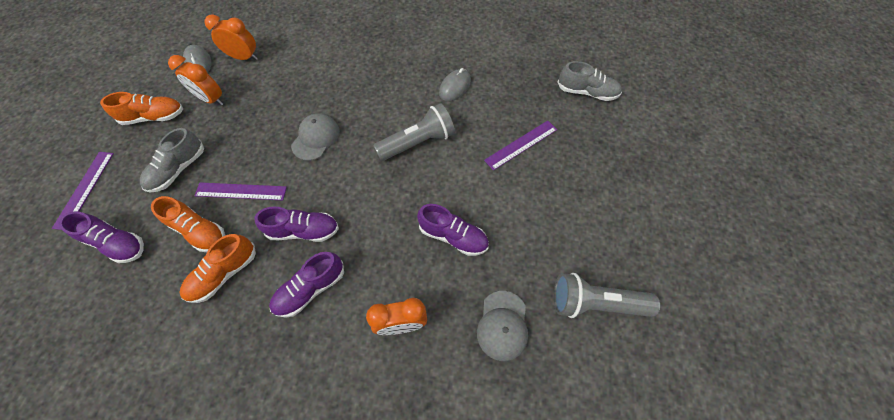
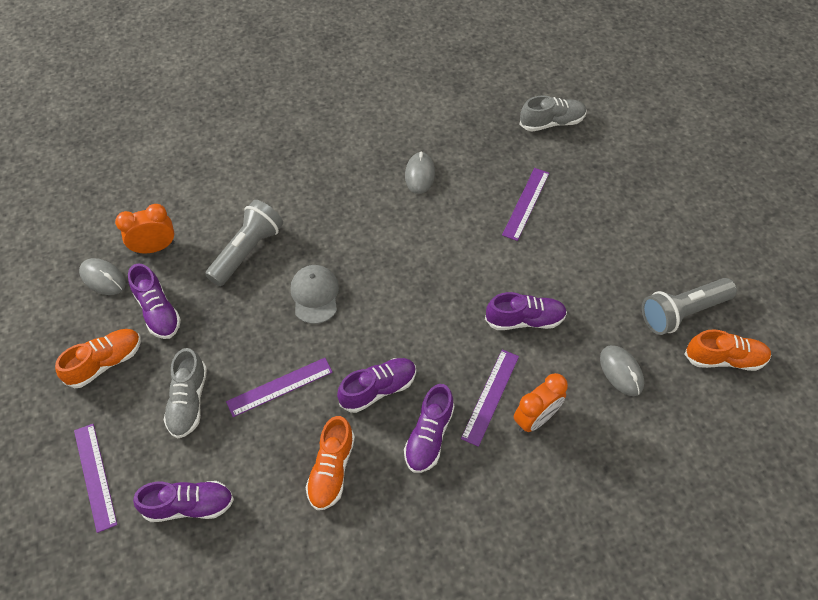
camera: 30 degrees left, 5 degrees down
(199, 231) = (269, 446): orange shoe -> orange shoe (724, 359)
(211, 99) = (158, 311): orange clock -> purple shoe
(380, 284) = (490, 396): none -> purple ruler
(418, 142) = (425, 249): grey flashlight -> grey flashlight (247, 251)
(502, 325) = (621, 371): grey cap -> grey mouse

